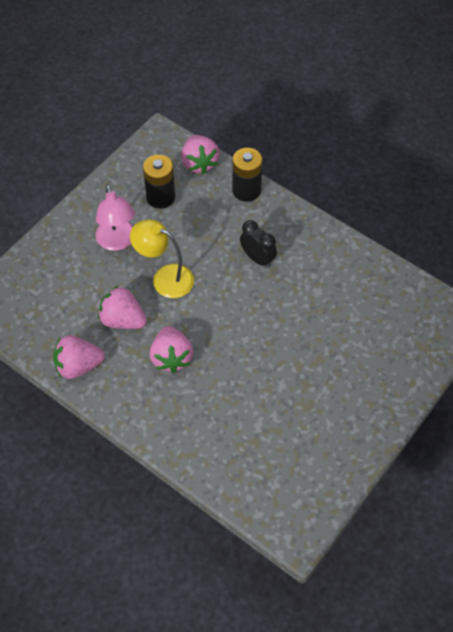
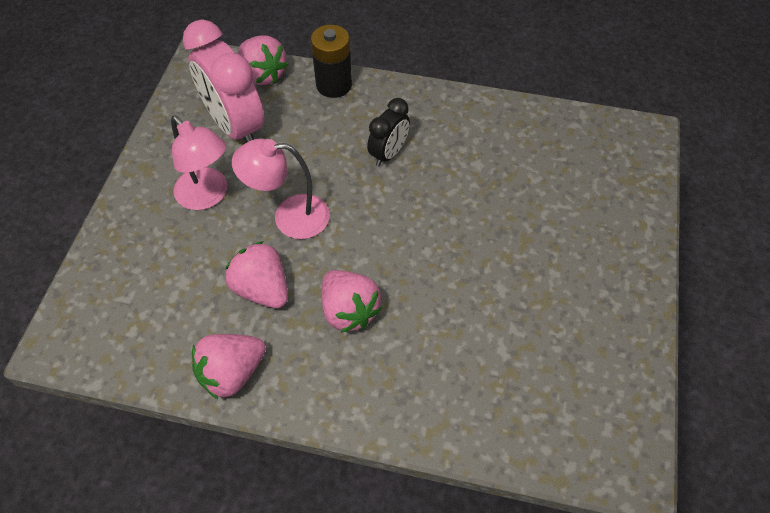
camera: 25 degrees left, 0 degrees up
(123, 320) = (262, 288): pink strawberry -> pink strawberry turned 45 degrees clockwise
(160, 197) = (236, 127): black battery -> pink clock
(165, 278) = (289, 217): yellow lamp -> pink lamp
(257, 258) = (388, 153): black clock -> black clock turned 105 degrees clockwise

